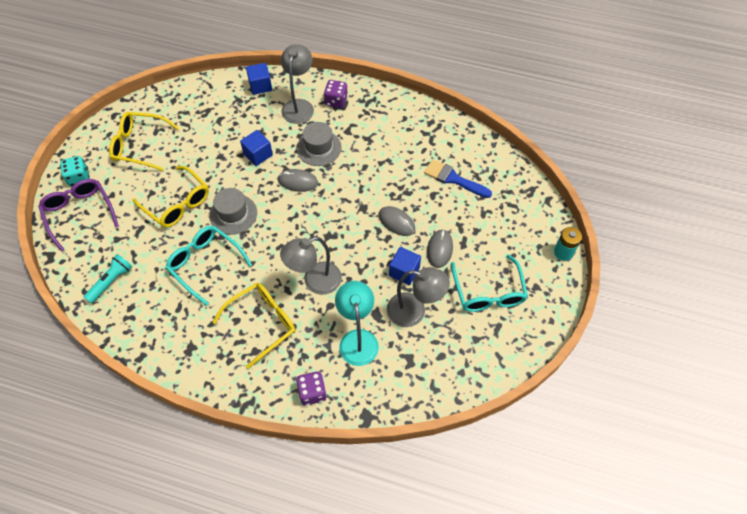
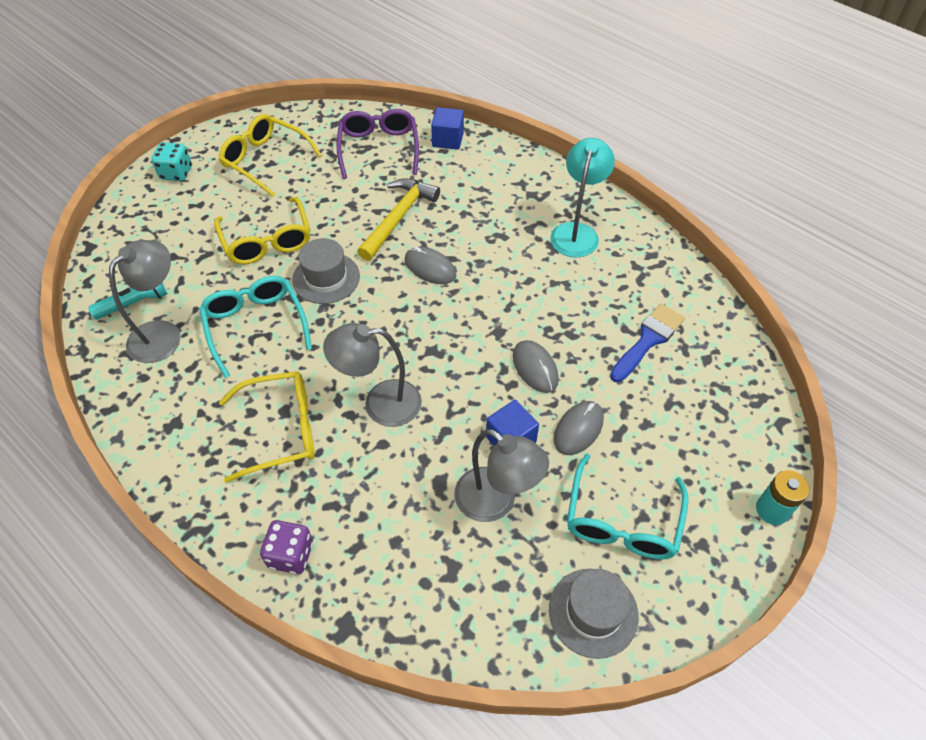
camera: 25 degrees right, 5 degrees down
(79, 213) = (151, 212): purple glasses -> purple glasses (379, 149)
(258, 154) = (398, 218): blue cube -> yellow hammer
(299, 106) = (483, 178): grey lamp -> grey lamp (163, 334)
(319, 148) = (480, 236): grey hat -> grey hat (593, 612)
(336, 101) = (534, 187): purple dice -> none
(357, 339) = (394, 506): turquoise lamp -> turquoise lamp (576, 232)
(454, 179) = (648, 340): blue brush -> blue brush turned 75 degrees clockwise

